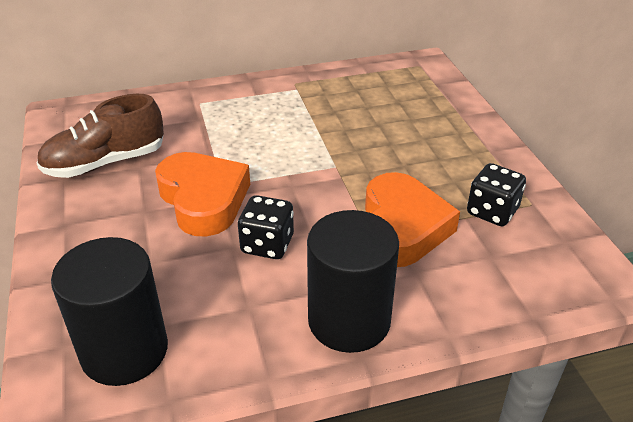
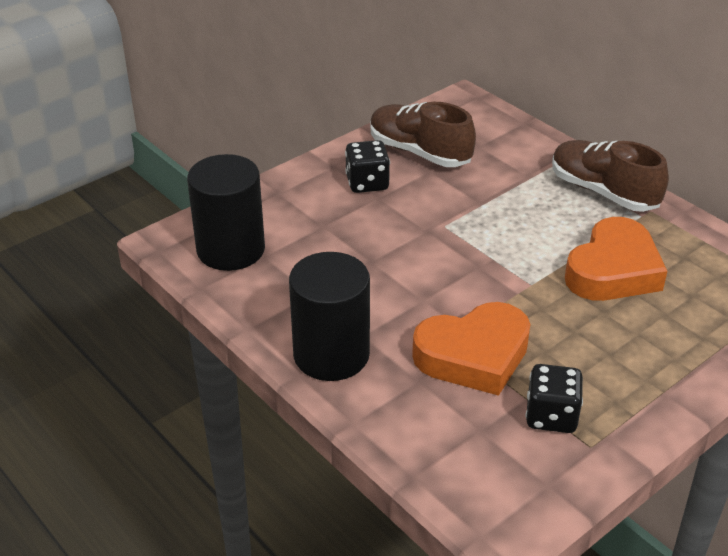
camera: 65 degrees right, 0 degrees up
(203, 199) = (416, 222): orange heart -> orange heart (613, 270)
(254, 93) = (603, 192): none -> brown shoe
(267, 244) = (387, 279): black dice -> black dice (367, 183)

